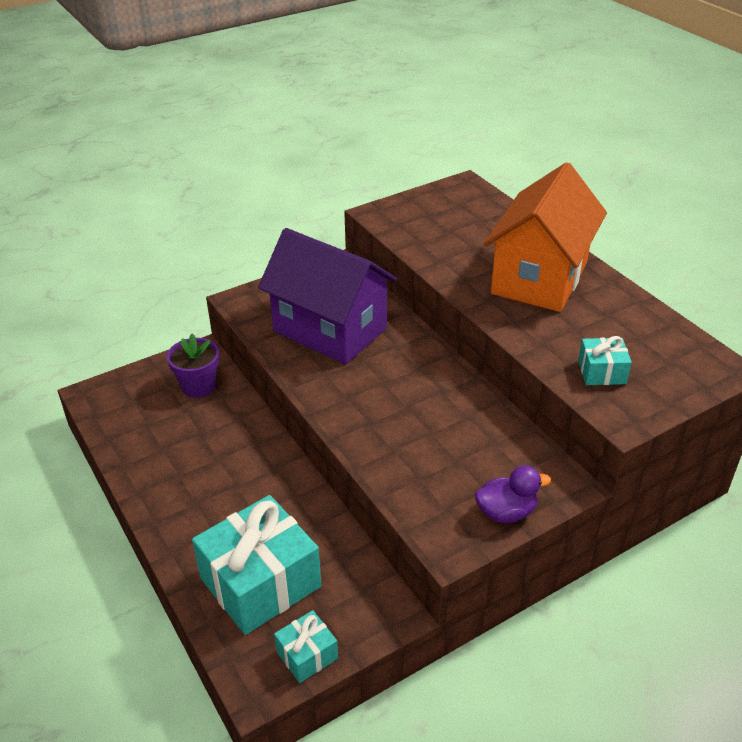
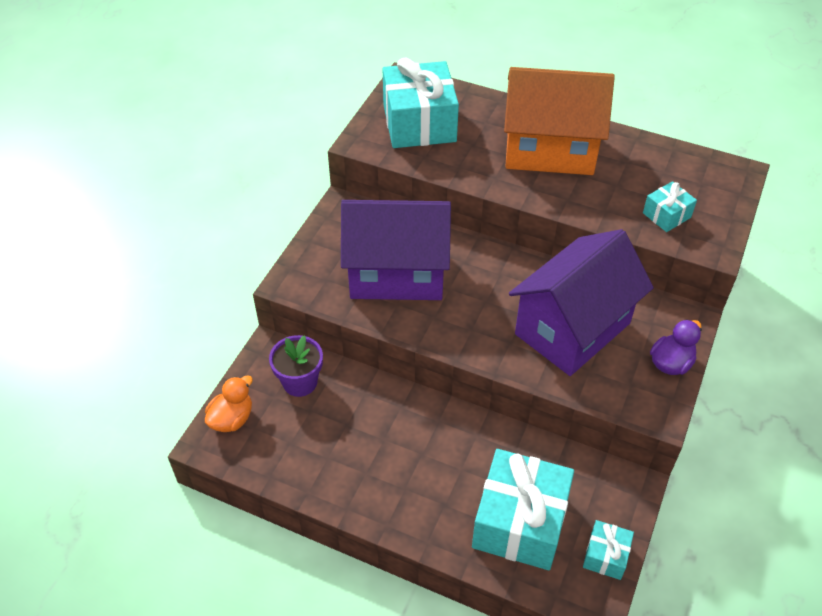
camera: 35 degrees left, 10 degrees up
(125, 387) = (232, 419): none -> orange duck
(439, 439) = (572, 328): none -> purple house
(441, 217) = (419, 123): none -> turquoise gift
(540, 278) = (549, 150): orange house -> orange house turned 75 degrees counterclockwise

